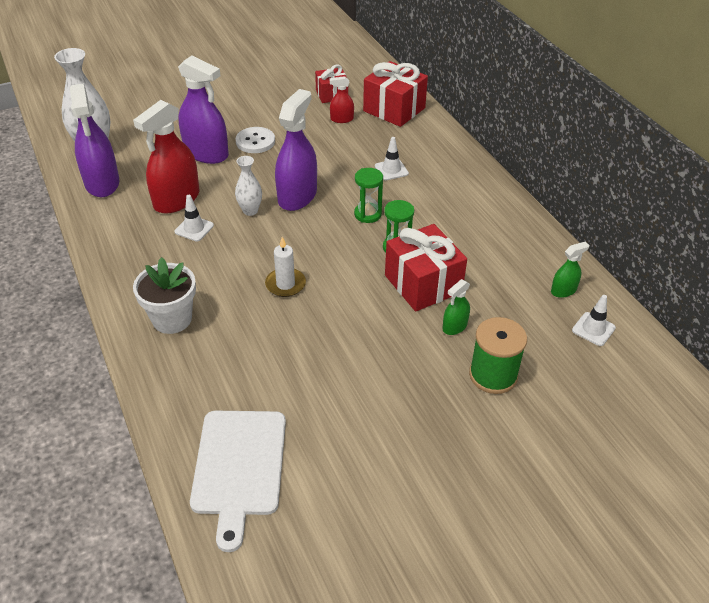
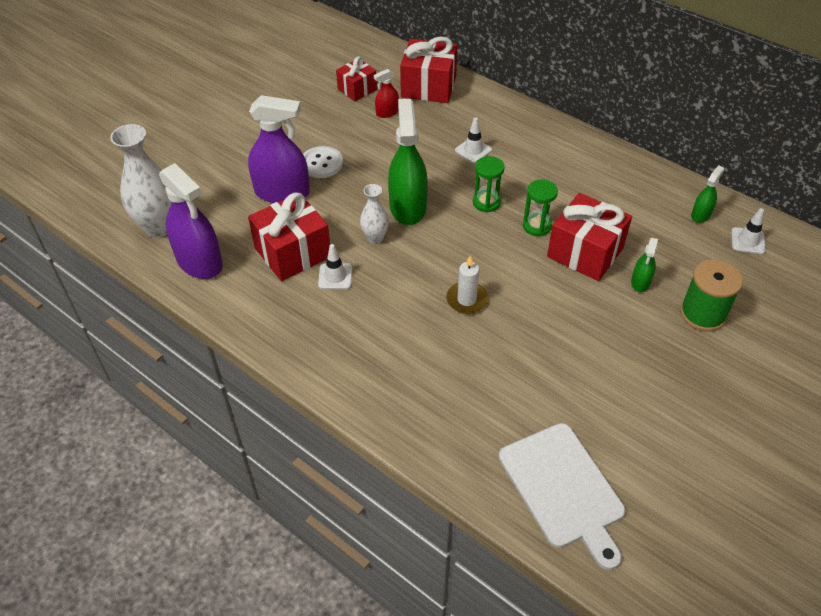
camera: 25 degrees left, 5 degrees up
(172, 319) = (389, 376): white flower pot -> none
(176, 200) = (293, 252): red spray bottle -> red gift
(297, 196) = (408, 207): purple spray bottle -> green spray bottle

